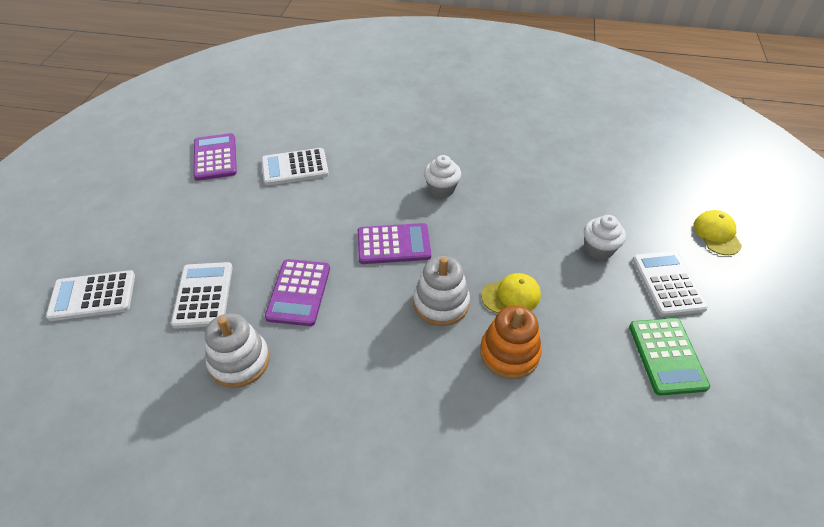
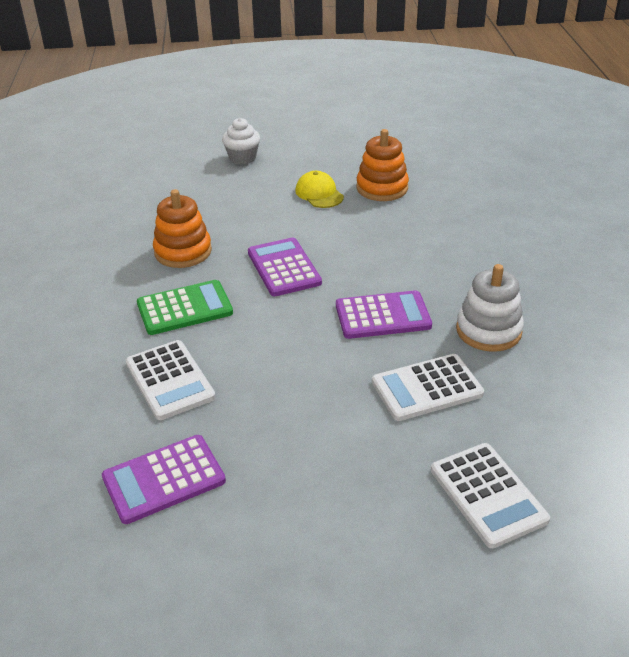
camera: 105 degrees left, 10 degrees down
(441, 189) = (183, 251): white cupcake -> orange stacking toy
(441, 303) = (348, 227): white stacking toy -> none
(667, 283) = (270, 129): white calculator -> none
(667, 356) = (344, 128): green calculator -> green calculator (184, 308)
(717, 234) = (203, 111): yellow cap -> none

